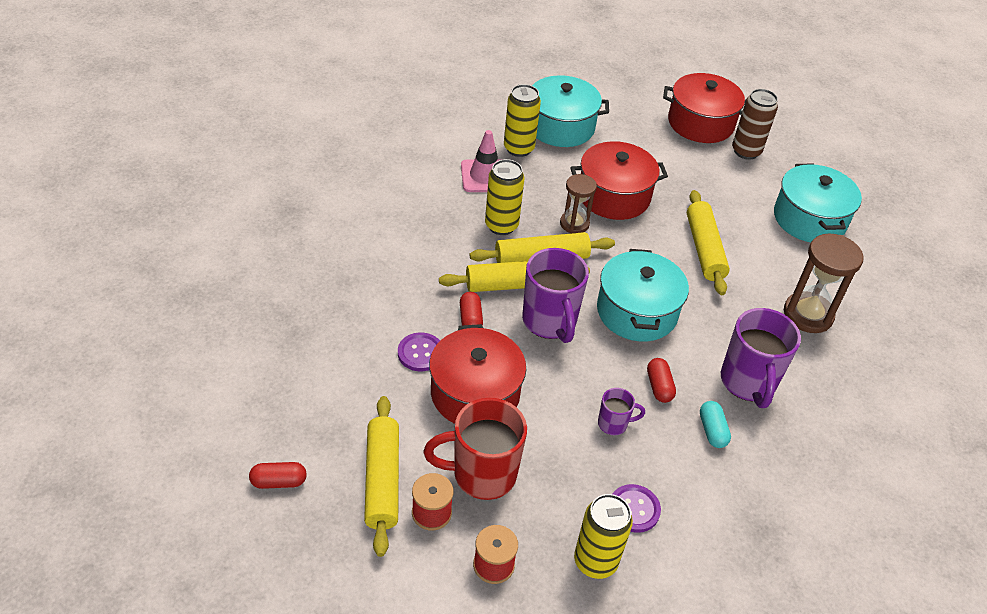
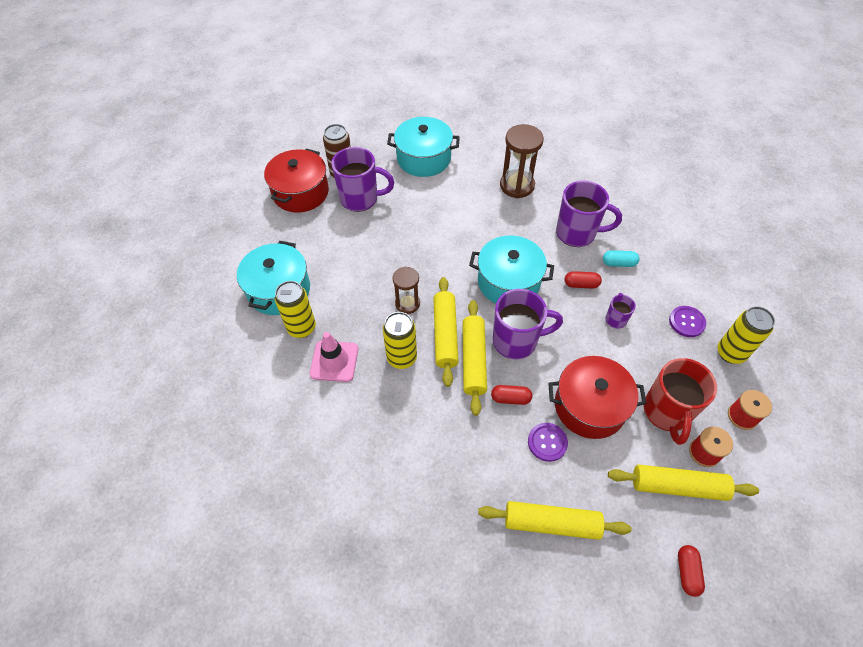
camera: 75 degrees left, 10 degrees up
(614, 196) = (378, 269): red pot -> none
(704, 249) = (447, 226): yellow rolling pin -> yellow rolling pin (551, 523)
(713, 171) = (360, 199): none -> purple mug

